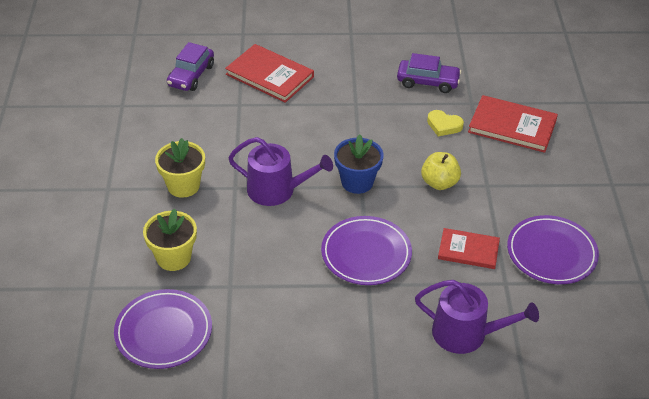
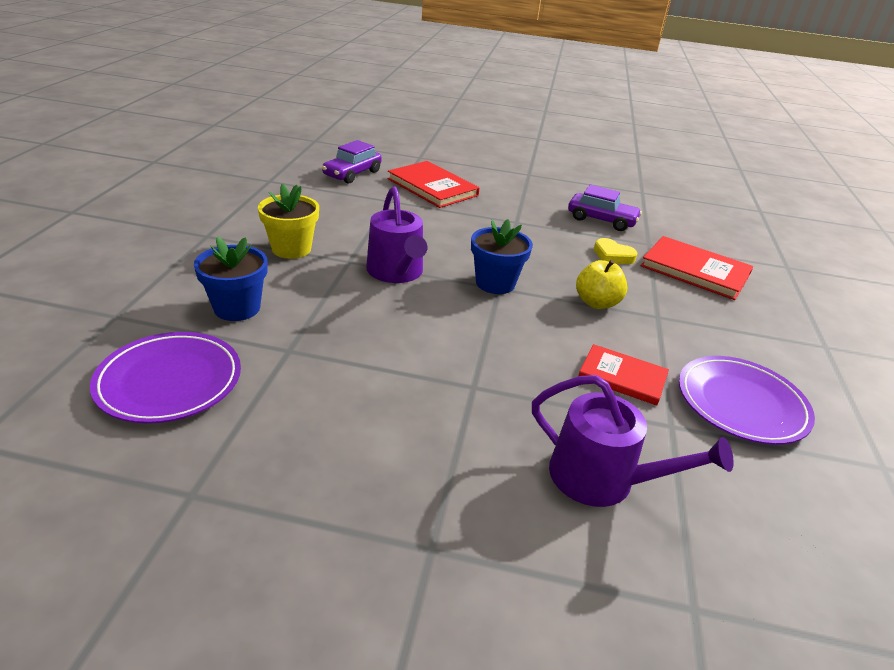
camera: 10 degrees right, 10 degrees down
(173, 257) = (237, 308): yellow flower pot -> blue flower pot
(277, 190) = (396, 272): purple watering can -> purple watering can turned 45 degrees clockwise
(366, 254) = (482, 353): purple plate -> none

